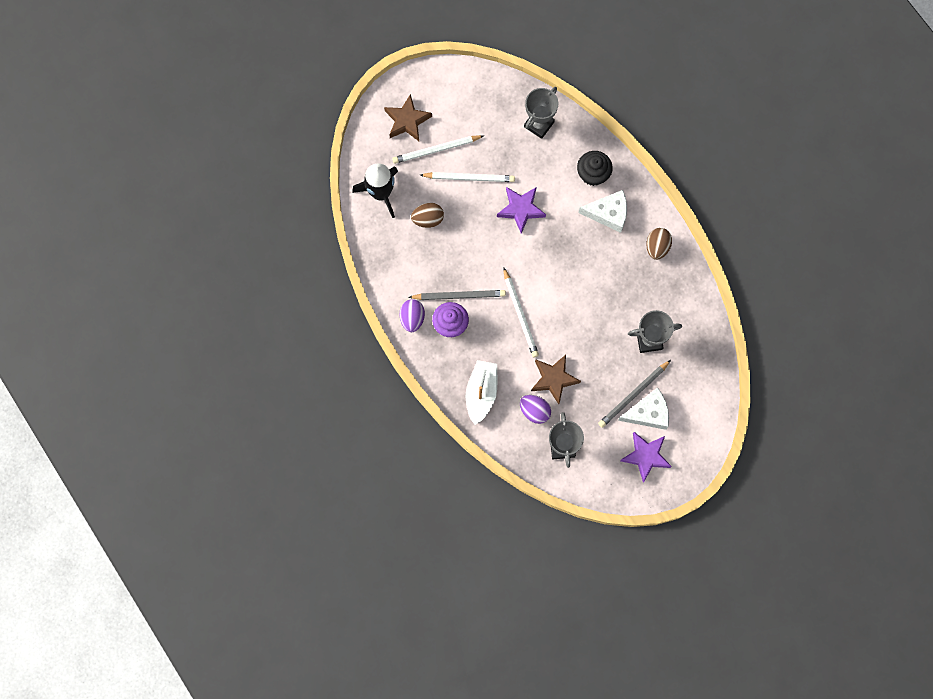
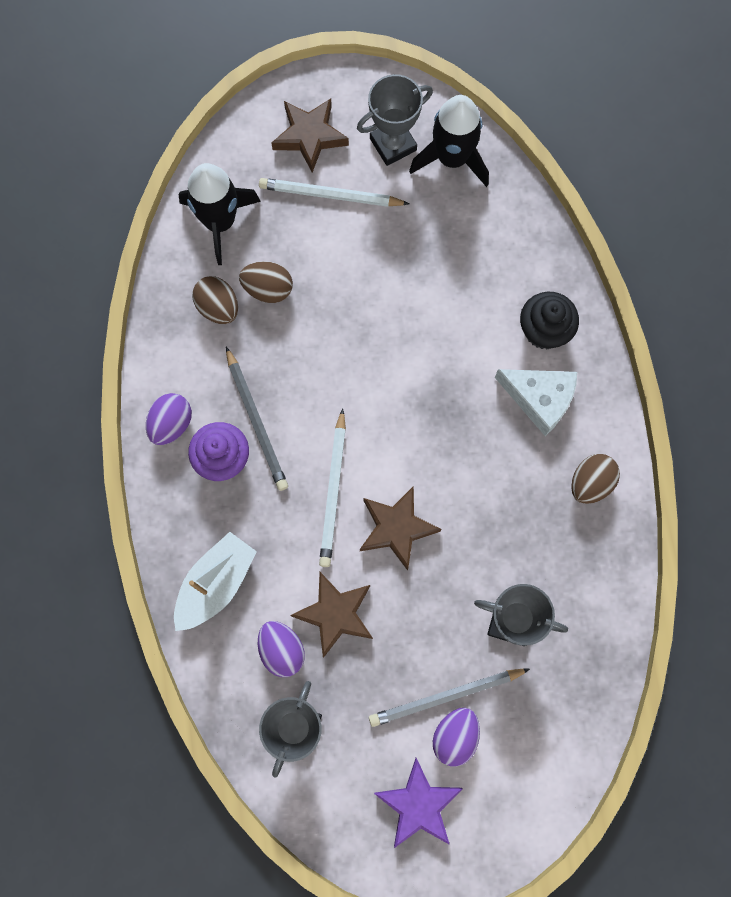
camera: 25 degrees right, 0 degrees up
(405, 242) = (218, 307): none -> brown egg
(459, 295) = (256, 421): grey pencil -> grey pencil turned 45 degrees clockwise
(469, 177) = (358, 255): white pencil -> none
(495, 98) = (452, 158): none -> black rocket
(521, 209) = (411, 335): purple star -> none
(539, 124) = (498, 223): grey trophy -> grey trophy (393, 144)
(564, 318) = (396, 528): none -> brown star
(648, 413) = (455, 736): white cheese -> purple egg

